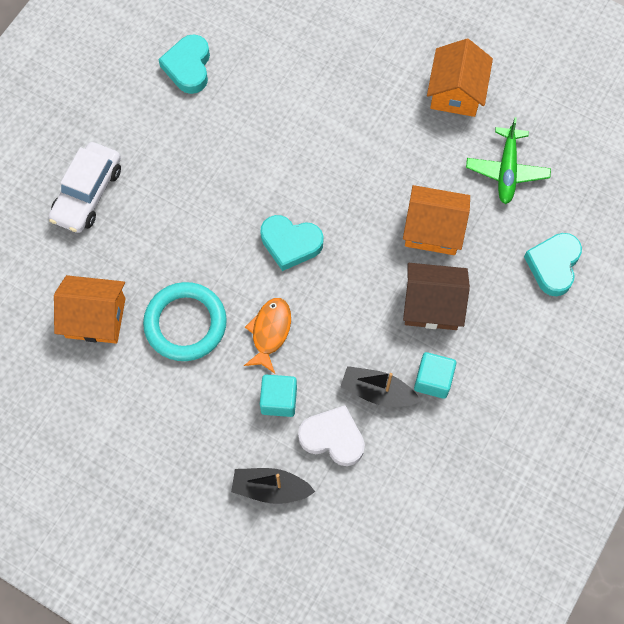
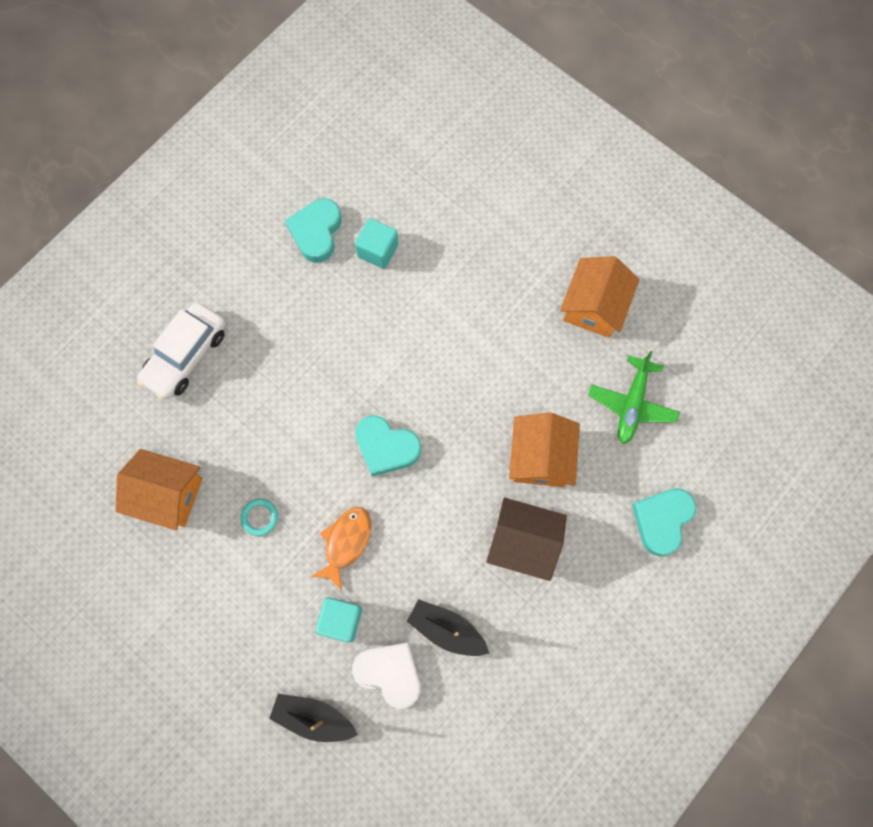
camera: 10 degrees right, 5 degrees up
(185, 323) = (259, 517): turquoise ring -> turquoise ring, size x0.43
(433, 229) = (540, 457): orange house -> orange house turned 75 degrees clockwise
(433, 380) = (508, 627): turquoise cube -> turquoise cube (378, 251)

